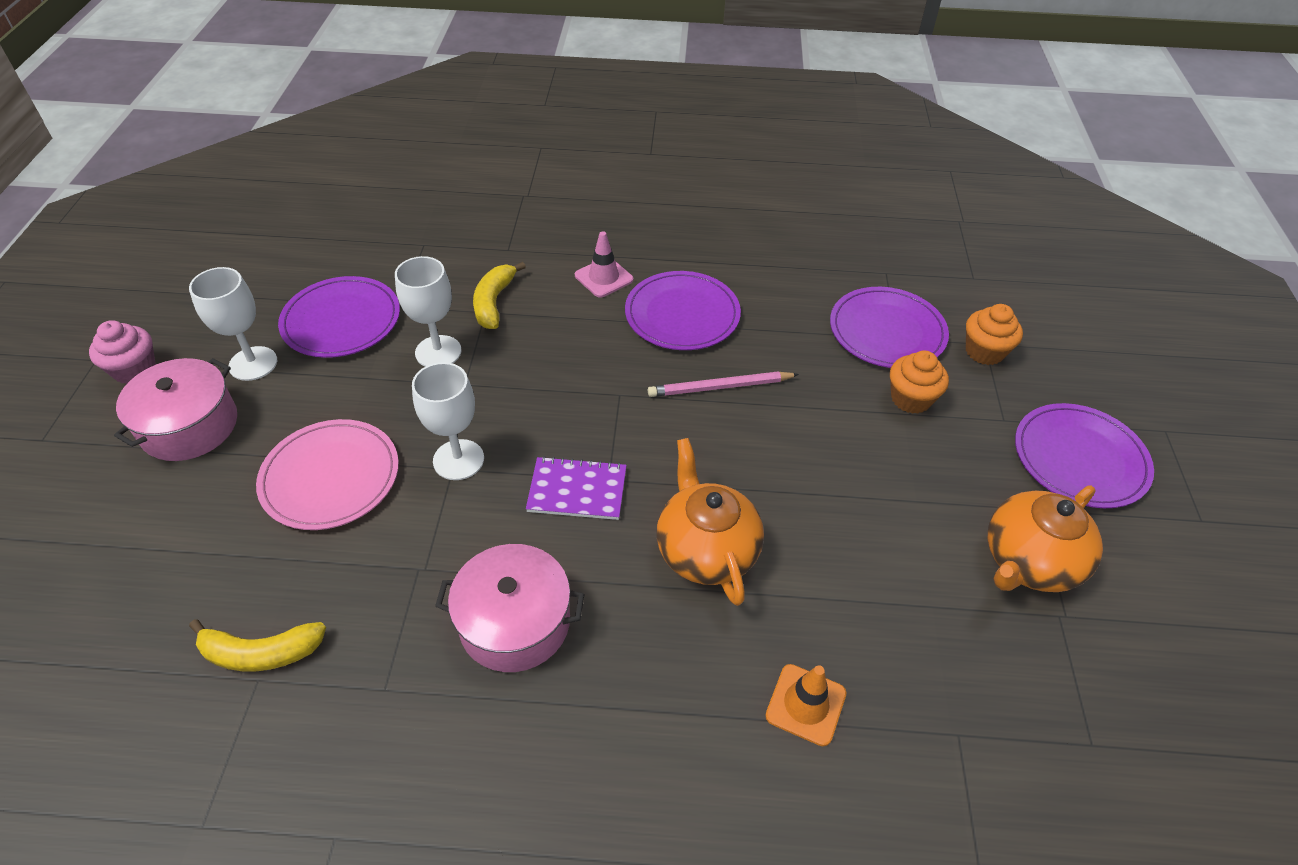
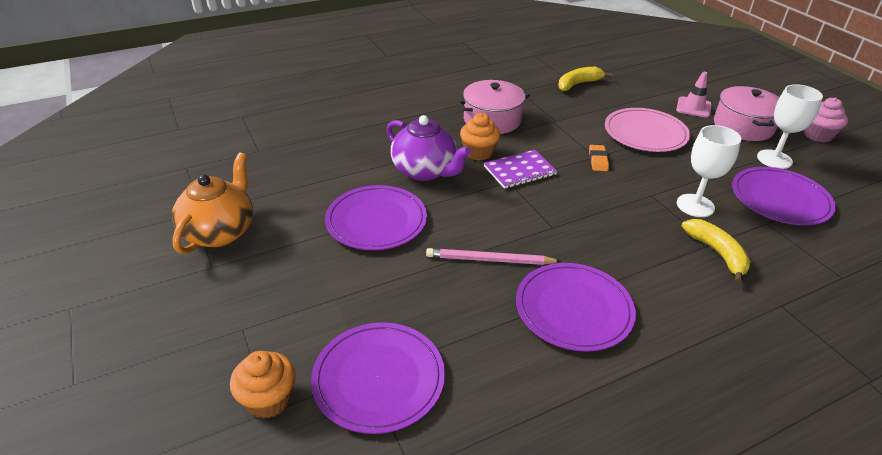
camera: 150 degrees right, 10 degrees down
(458, 460) = (598, 160): white goblet -> orange eraser
(604, 277) = (673, 315): pink traffic cone -> pink traffic cone (693, 107)
(706, 550) = (425, 171): orange teapot -> purple teapot
(720, 387) = (490, 260): pink pencil -> pink pencil turned 135 degrees counterclockwise
(805, 704) = (338, 137): orange traffic cone -> none
(911, 399) = (332, 314): orange cupcake -> orange cupcake (478, 152)
(1080, 458) = (171, 320): purple plate -> purple plate (376, 220)

